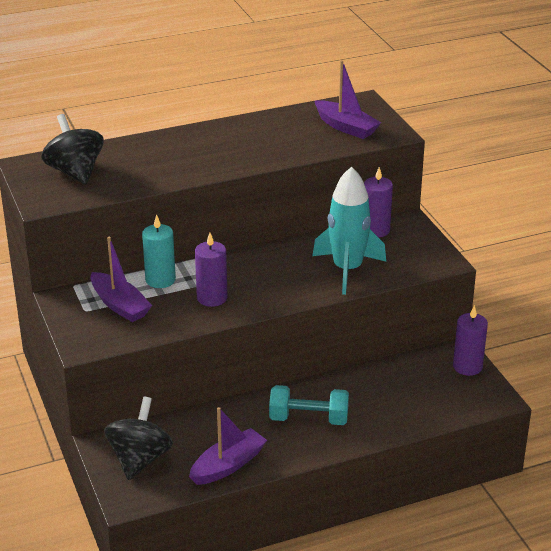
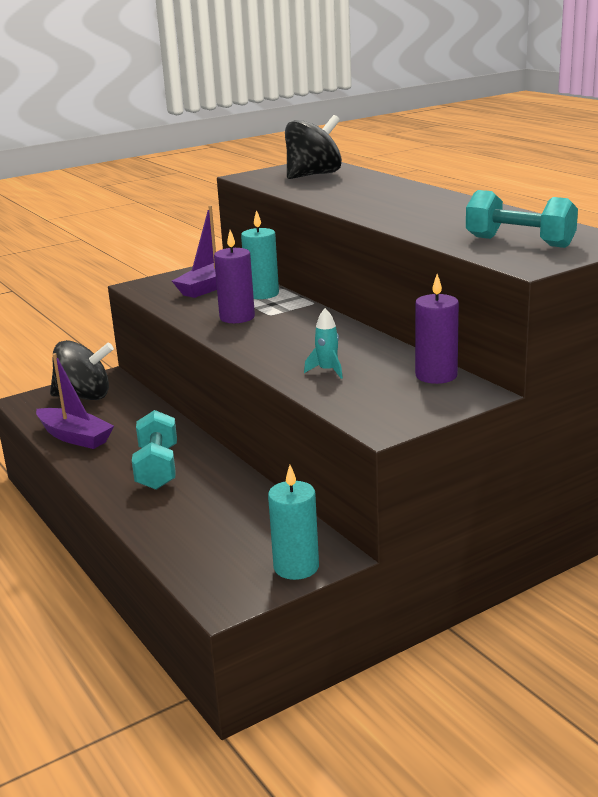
camera: 80 degrees right, 10 degrees down
(346, 127) = (519, 242): purple boat -> turquoise dumbbell
(347, 269) = (327, 371): turquoise rocket -> turquoise rocket, size x0.41
(467, 366) = (296, 567): purple candle -> turquoise candle

